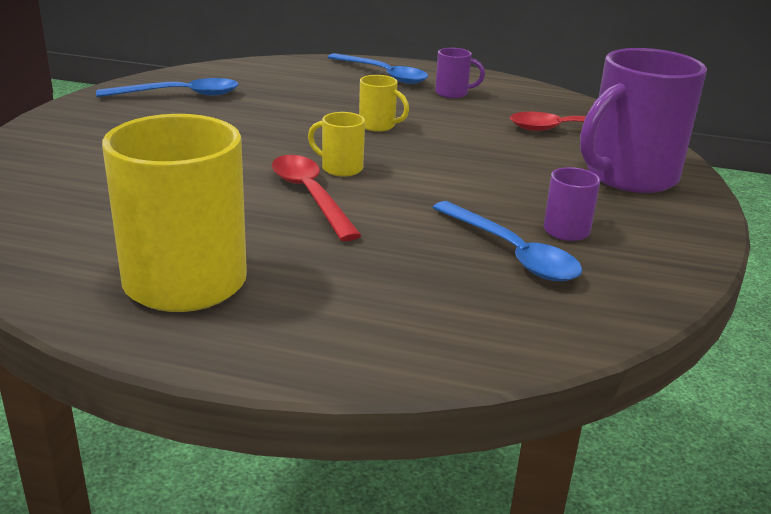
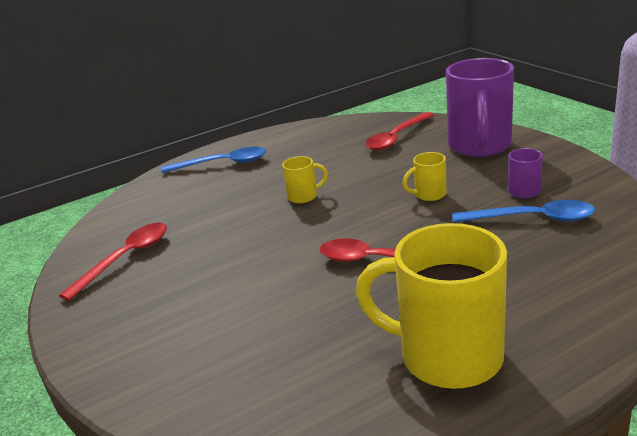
camera: 40 degrees left, 0 degrees up
(179, 95) = (125, 258): blue spoon -> red spoon
(340, 168) = (351, 234): yellow mug -> yellow mug (429, 194)
(453, 93) = (291, 152): purple mug -> none

